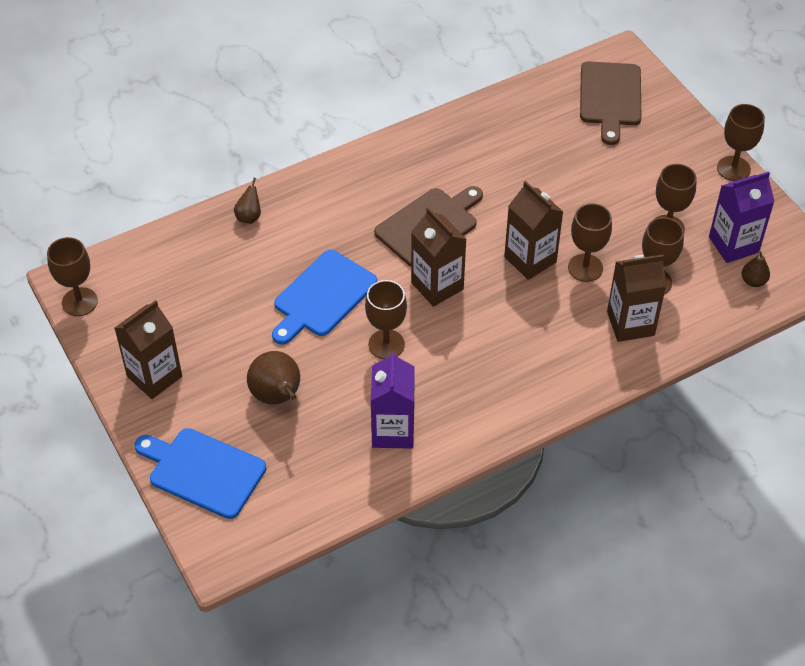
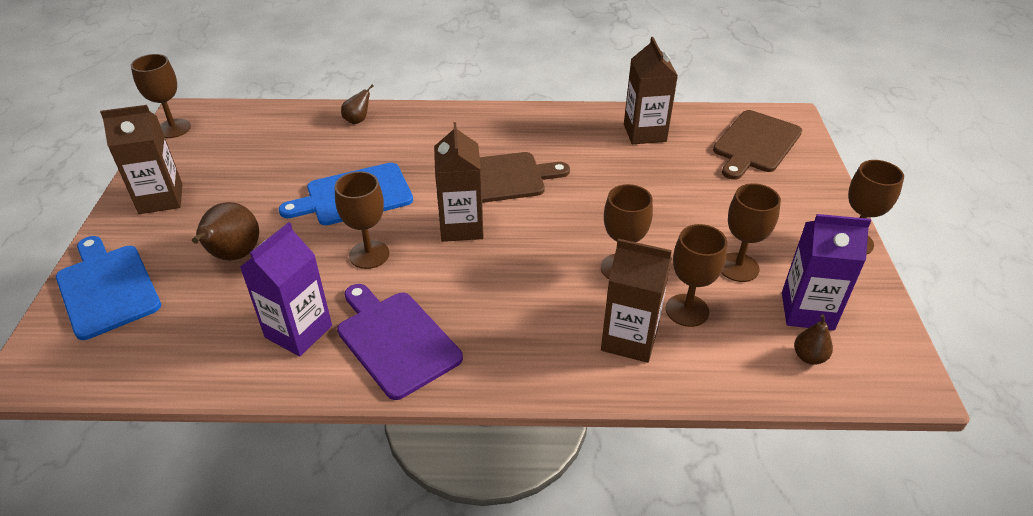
camera: 30 degrees right, 10 degrees down
(470, 403) = (396, 340): none -> purple cutting board
(530, 259) = (570, 240): brown carton -> brown carton (644, 133)

